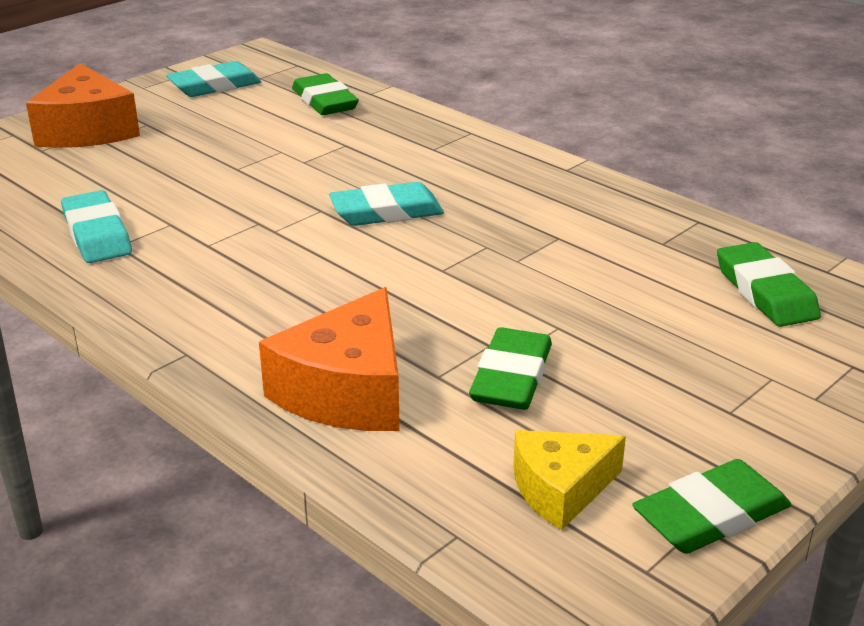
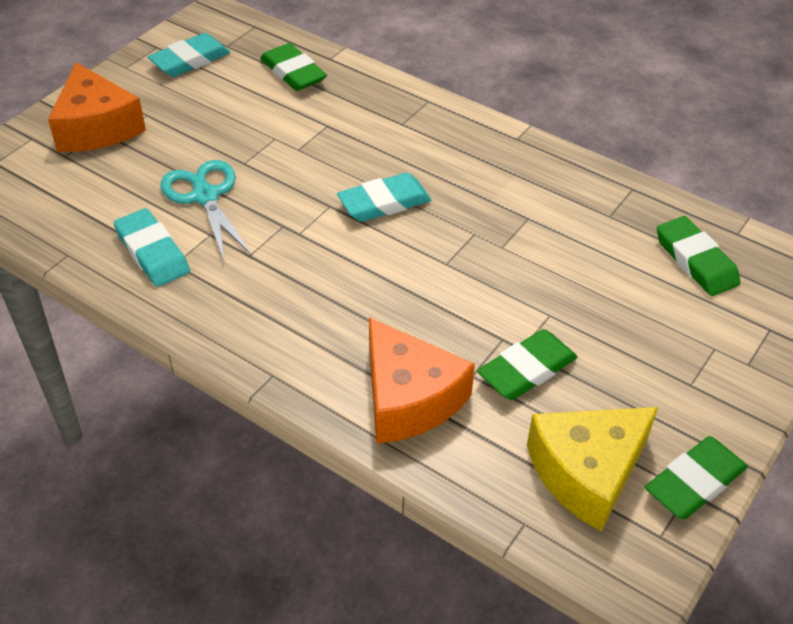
camera: 10 degrees left, 15 degrees up
(180, 192) = (205, 196): none -> turquoise scissors
(347, 391) = (408, 398): orange cheese -> orange cheese turned 45 degrees counterclockwise
(511, 377) = (527, 369): green eraser -> green eraser turned 45 degrees clockwise
(561, 489) = (587, 472): yellow cheese -> yellow cheese, size x1.59

